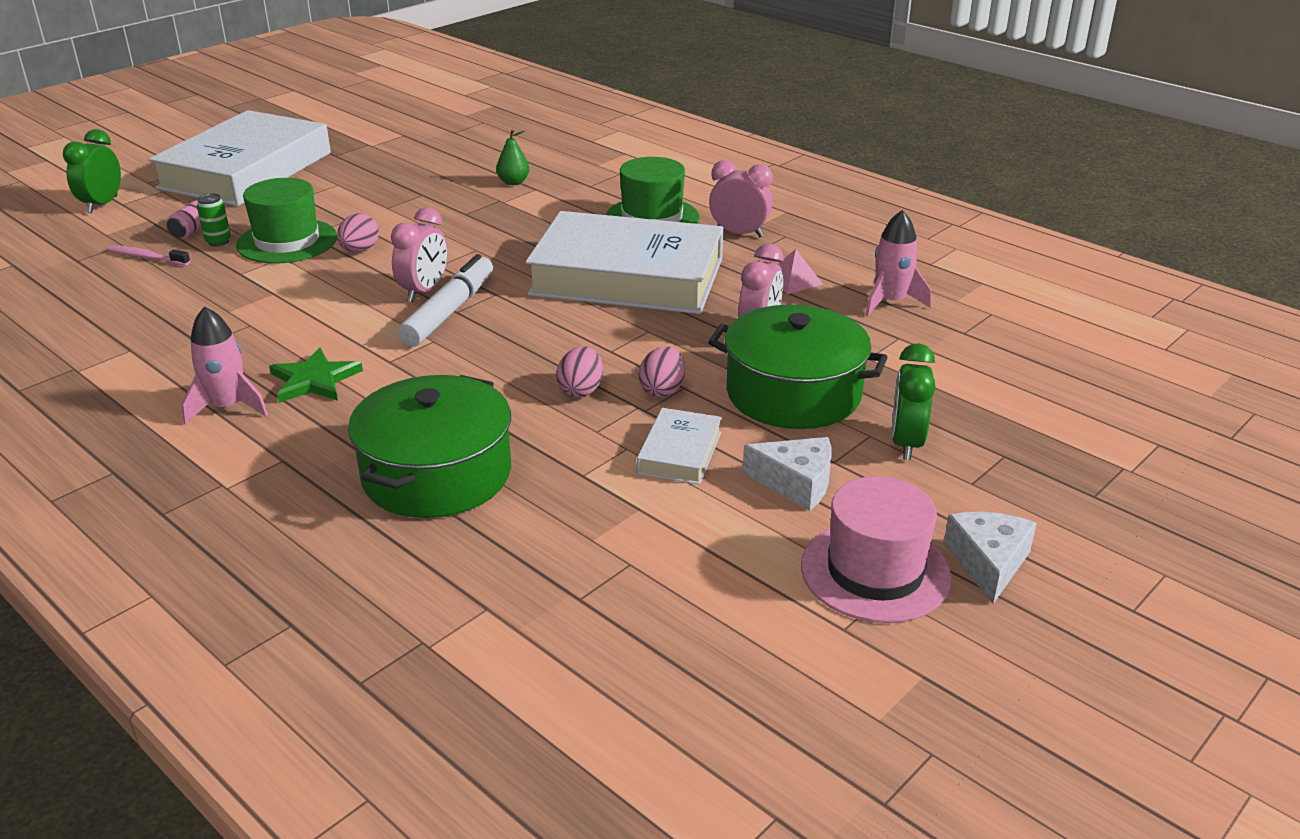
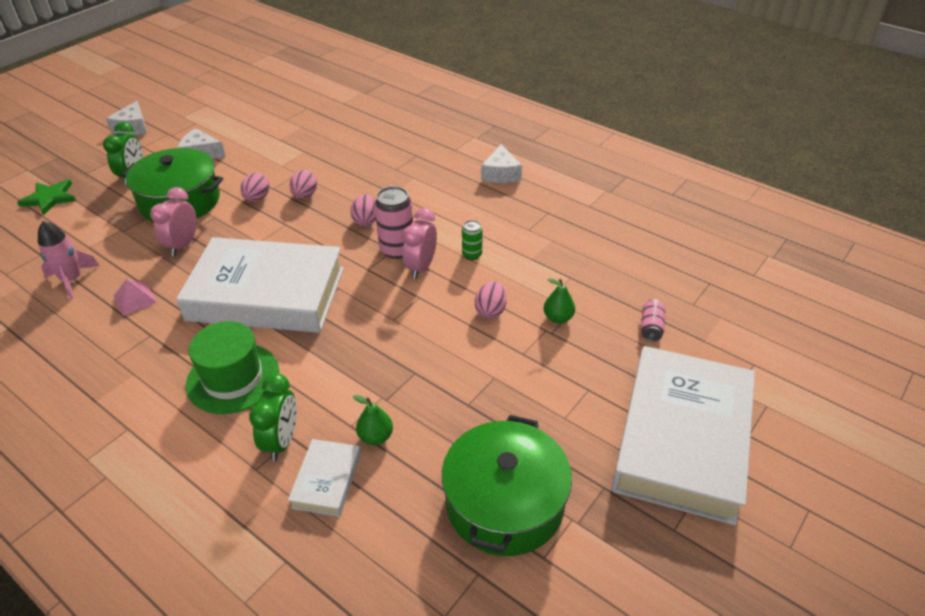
camera: 175 degrees right, 10 degrees up
(102, 205) = (769, 360): green clock -> green clock (282, 441)
(146, 257) = (658, 289): pink toothbrush -> none
(218, 242) = (616, 313): green can -> green can (472, 255)
(228, 407) = (501, 174): pink rocket -> white cheese
(287, 241) = (558, 318): green hat -> green pear
(314, 380) = (462, 192): green star -> green star (50, 198)
(436, 474) = (376, 147): green pot -> green pot (504, 503)
(449, 311) = (397, 249): white marker -> pink can
(486, 348) = (365, 221): none -> pink egg
(679, 453) = (254, 164): white book -> white book (326, 481)
(739, 234) = (156, 358): pink clock -> none
(875, 571) = (183, 122): pink hat -> none

